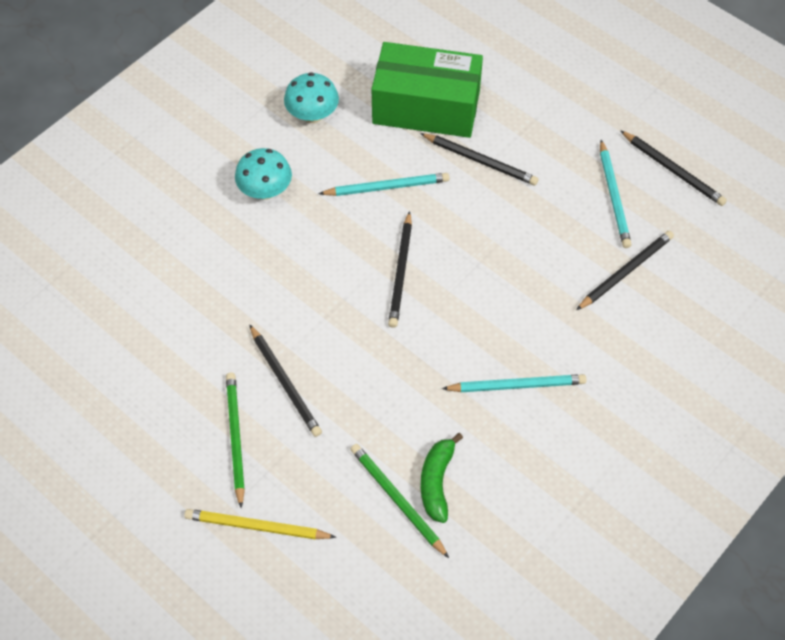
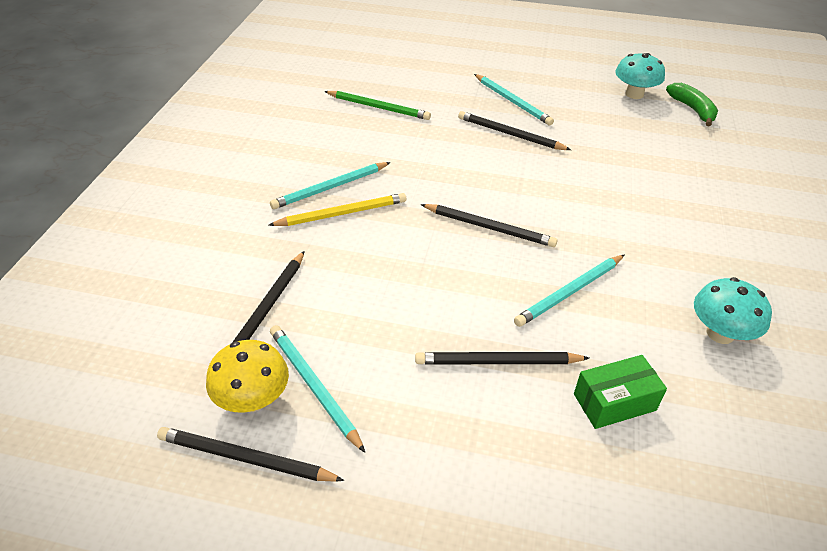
camera: 150 degrees right, 15 degrees down
(235, 438) = (512, 101): green pencil -> turquoise pencil
(257, 527) = (457, 74): yellow pencil -> yellow pencil (342, 213)
(265, 190) = (673, 244): turquoise mushroom -> turquoise mushroom (634, 94)
(401, 272) = (489, 227): black pencil -> black pencil turned 135 degrees clockwise
(426, 107) = (614, 402): green box -> green box, size x0.49
(437, 482) = (357, 122): green banana -> green banana (692, 110)
(658, 205) = (253, 399): none -> yellow mushroom

